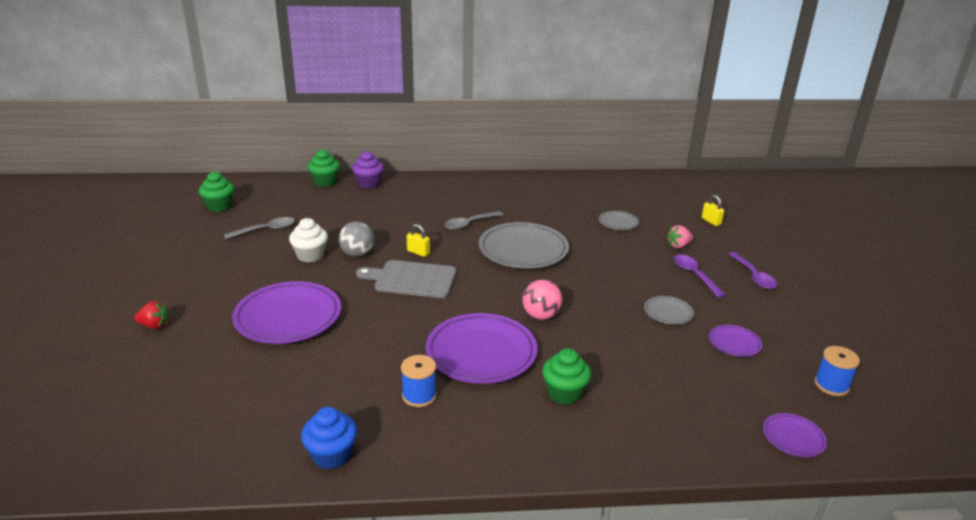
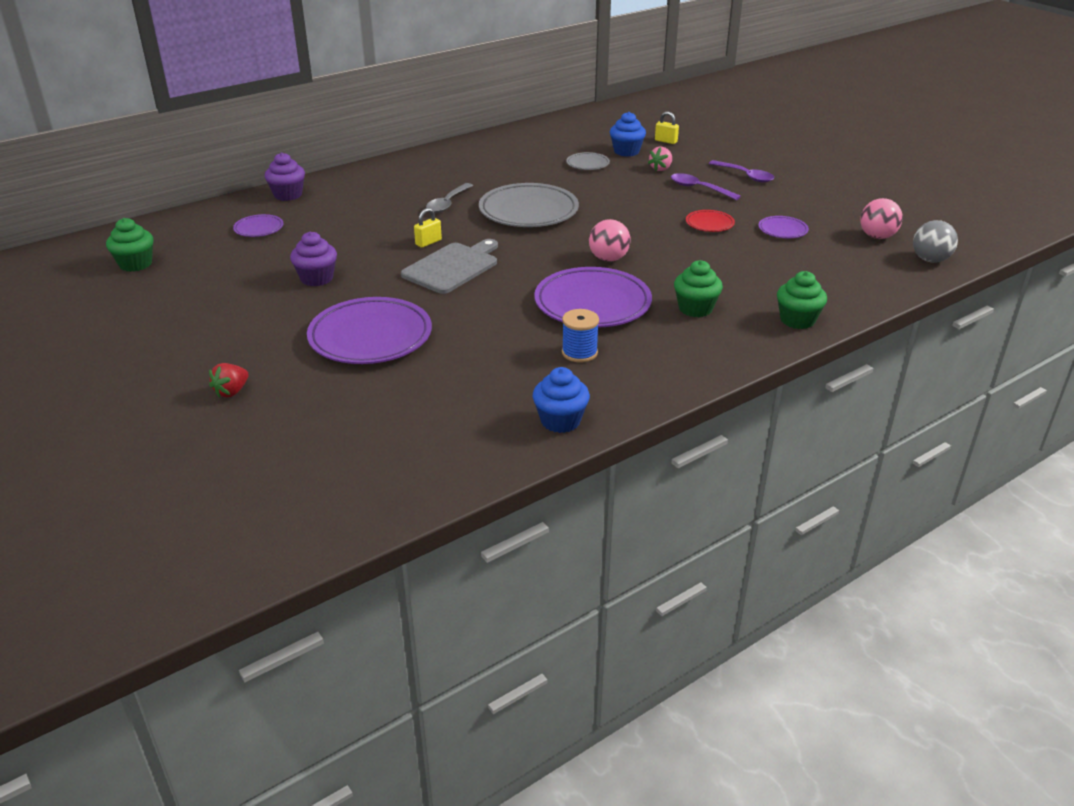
camera: 30 degrees left, 5 degrees up
(155, 325) = (232, 392): red strawberry -> red strawberry turned 150 degrees clockwise
(265, 230) = (230, 271): grey spoon -> none
(310, 255) = (317, 278): white cupcake -> purple cupcake
(325, 182) = (233, 206): green cupcake -> green cupcake (797, 320)
(357, 254) = (366, 262): grey ball -> grey ball (930, 260)
(412, 279) = (452, 267): grey cutting board -> grey cutting board turned 150 degrees clockwise
(418, 252) = (428, 242): yellow padlock -> yellow padlock turned 45 degrees counterclockwise
(664, 221) = (626, 151): none -> blue cupcake
(668, 313) = (709, 224): grey plate -> red plate
(793, 438) = (886, 279): purple plate -> purple plate (259, 229)
(831, 385) = (877, 236): blue spool -> pink ball

